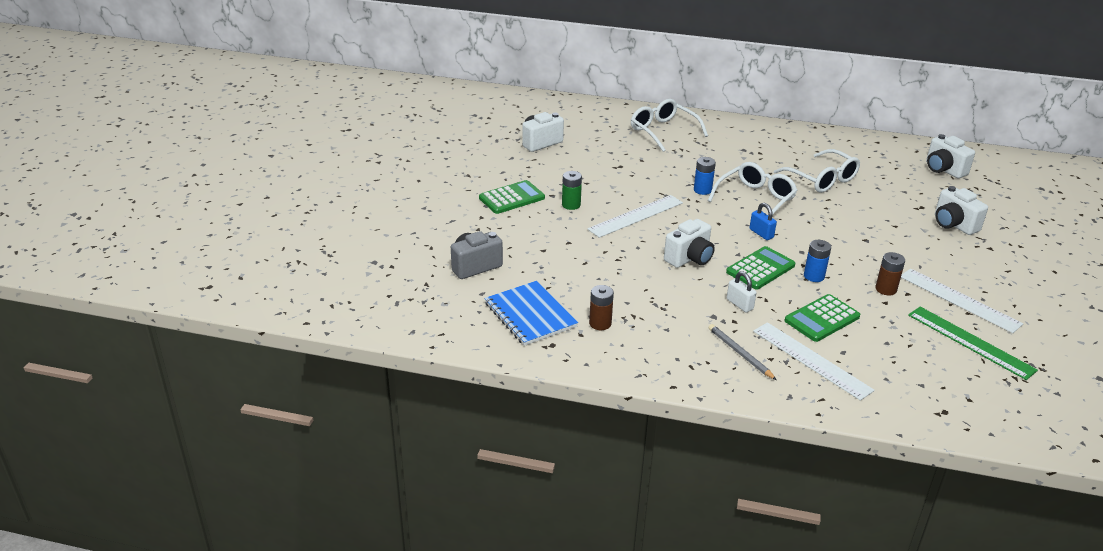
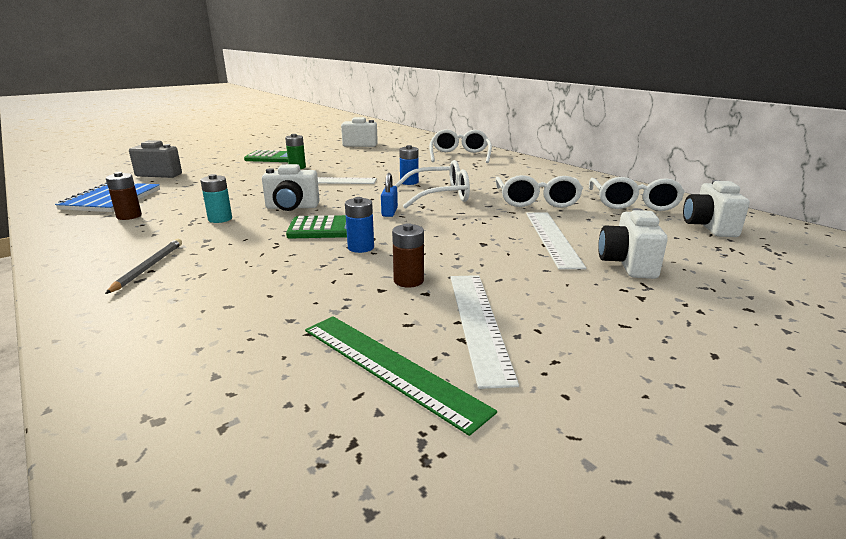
camera: 40 degrees right, 10 degrees down
(672, 294) = (220, 219): none -> turquoise battery
(739, 304) = (246, 241): white padlock -> none
(811, 360) = (182, 297): white ruler -> white ruler (552, 238)
(822, 319) = (282, 275): green calculator -> none
(876, 158) = (633, 203): none -> white glasses
(970, 342) = (389, 367): green ruler -> green ruler turned 45 degrees counterclockwise

